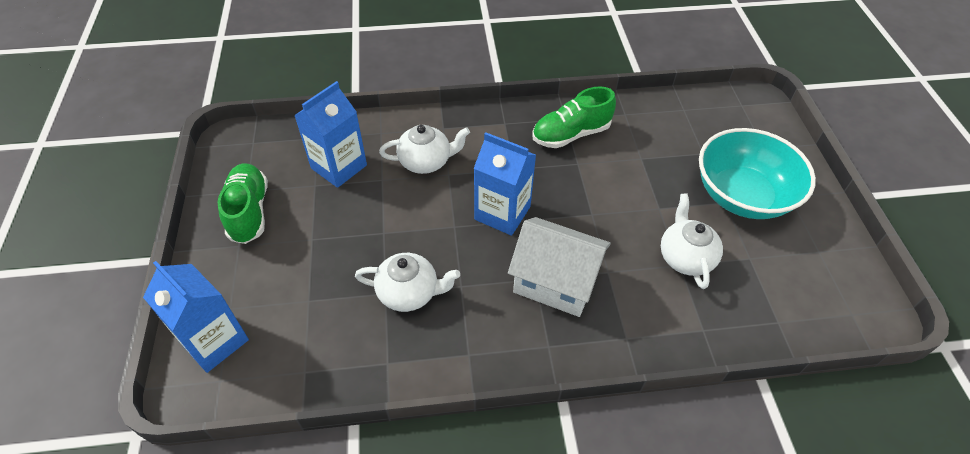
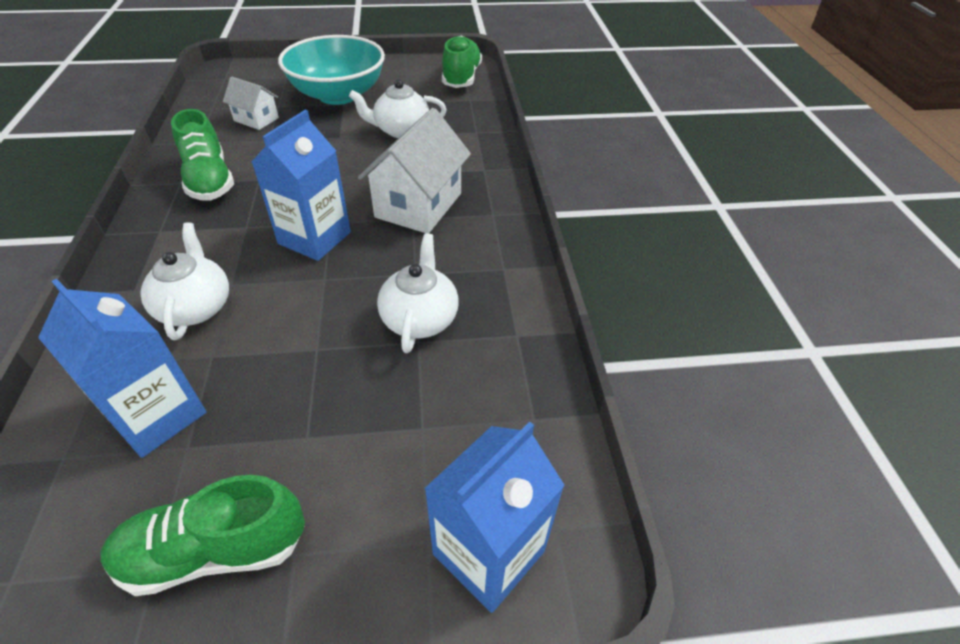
camera: 90 degrees left, 5 degrees down
(673, 143) = (256, 119): none -> white house
(833, 311) = (461, 78): none -> green shoe

